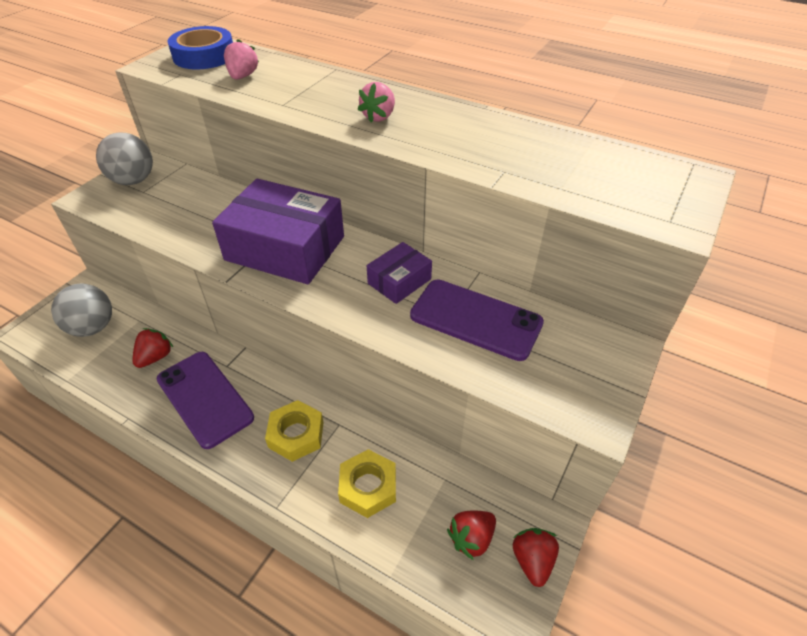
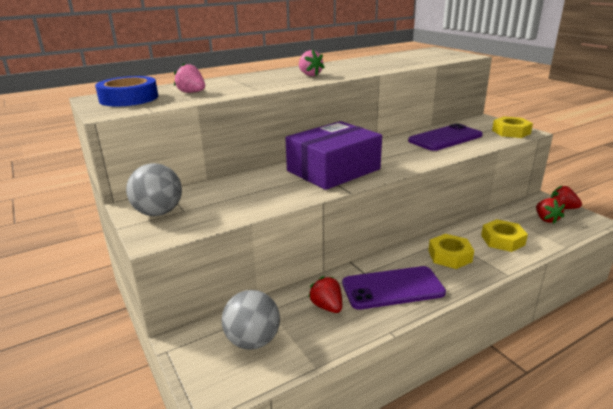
camera: 60 degrees left, 20 degrees down
(399, 281) = (399, 147): purple box -> none
(576, 396) = (511, 132): none -> yellow nut

